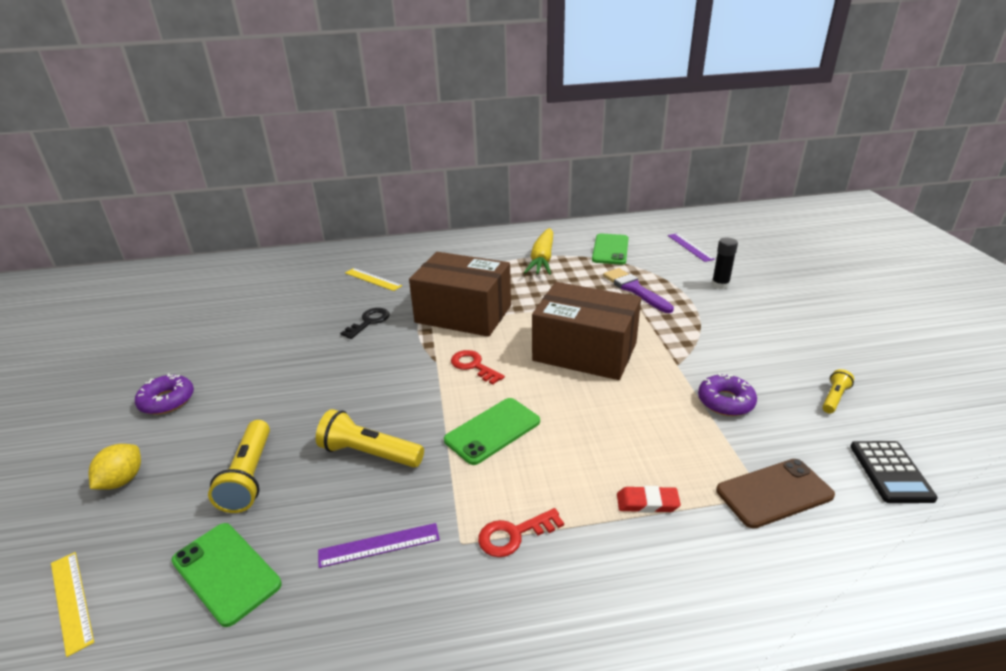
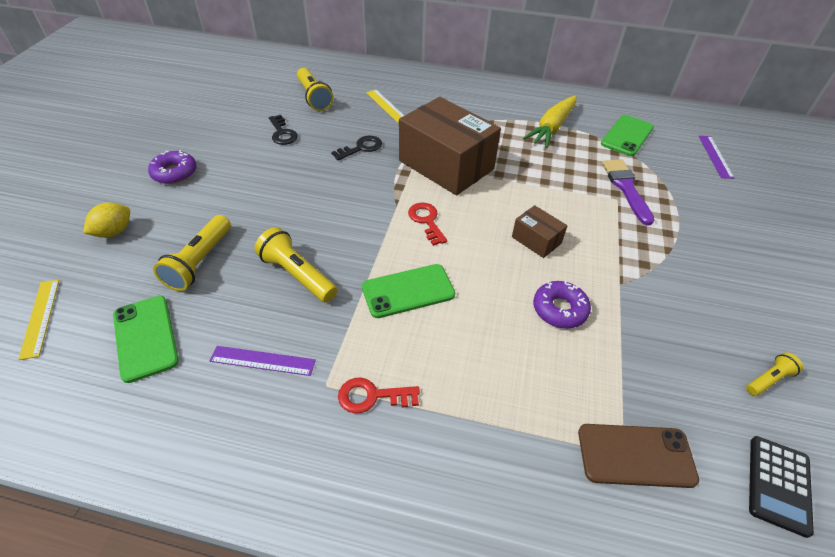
camera: 20 degrees right, 15 degrees up
(274, 330) = (282, 133): none -> black key
(291, 290) = (314, 97): none -> yellow flashlight
(585, 352) = (536, 240): brown box -> brown box, size x0.45
(647, 502) = (505, 414): red eraser -> none
(720, 285) = (721, 210): black glue stick -> none
(725, 401) = (646, 341): purple donut -> purple donut (559, 309)

